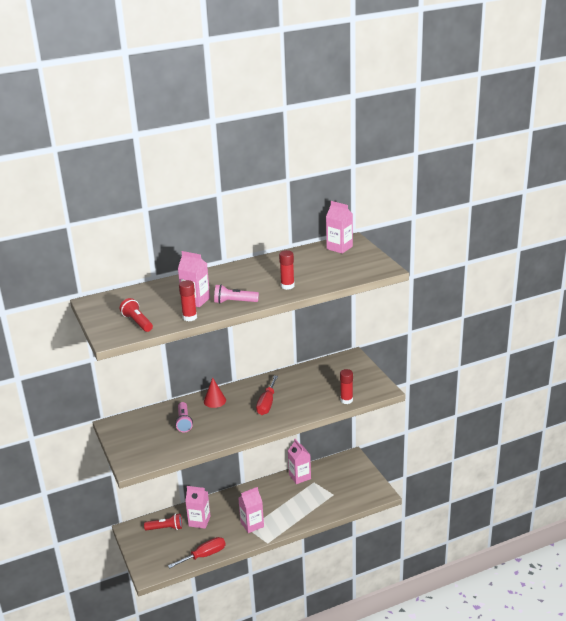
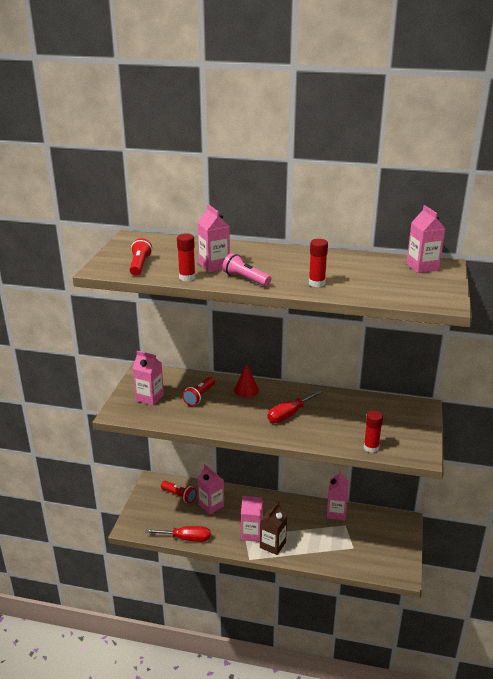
camera: 35 degrees right, 0 degrees up
(144, 442) = (149, 398): none -> pink carton
(184, 422) = (199, 396): pink flashlight -> red flashlight
(275, 523) = (273, 545): none -> brown carton

